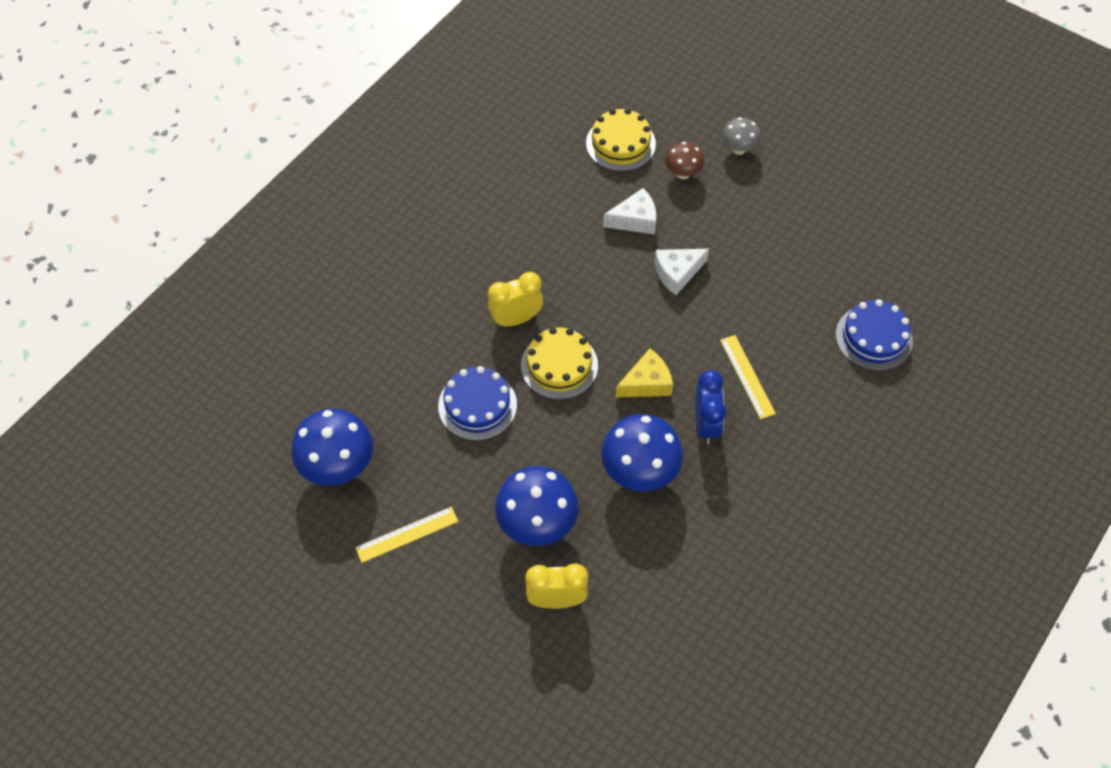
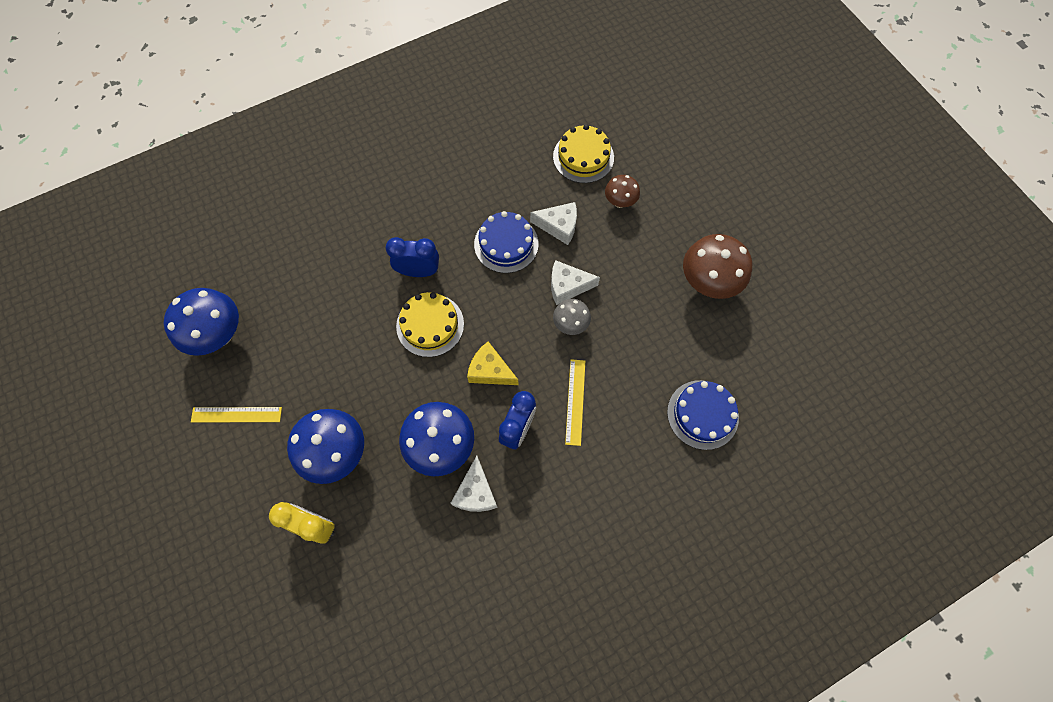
camera: 25 degrees right, 10 degrees up
(477, 405) = (349, 331): blue cake -> blue cake (506, 244)
(516, 319) = (419, 271): yellow clock -> blue clock
(646, 383) = (490, 371): yellow cheese -> yellow cheese turned 150 degrees counterclockwise
(699, 499) = (476, 492): none -> white cheese
(738, 149) = (678, 199): grey mushroom -> grey mushroom (570, 324)
(811, 216) = (707, 283): none -> brown mushroom

